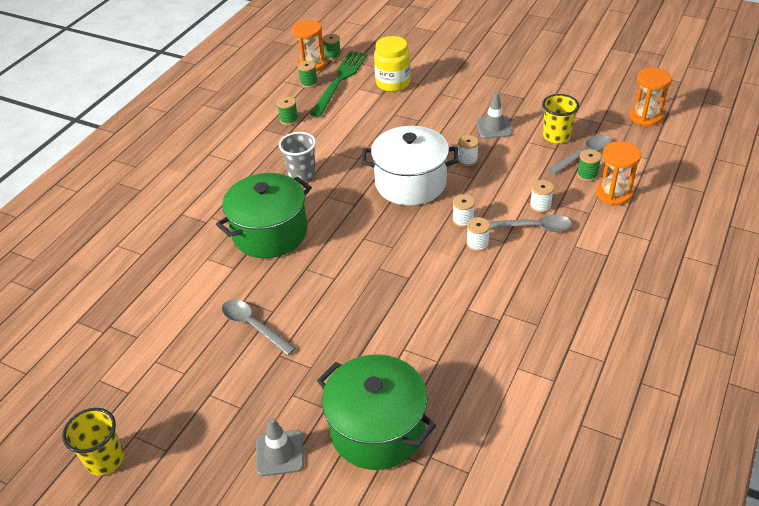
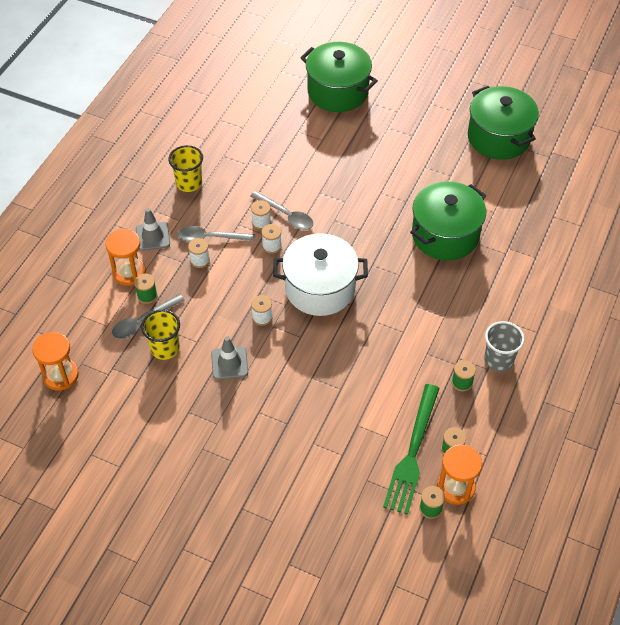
camera: 175 degrees right, 10 degrees up
(105, 459) = (508, 76): yellow cup -> yellow cup (189, 183)
(163, 352) = (498, 137): none -> green pot
(253, 326) = (437, 155): grey spoon -> grey spoon (286, 215)
(279, 453) = (398, 79): grey traffic cone -> grey traffic cone (152, 236)
(302, 174) = (430, 301): grey cup -> grey cup (498, 360)
(393, 83) = (345, 445): yellow jar -> none

